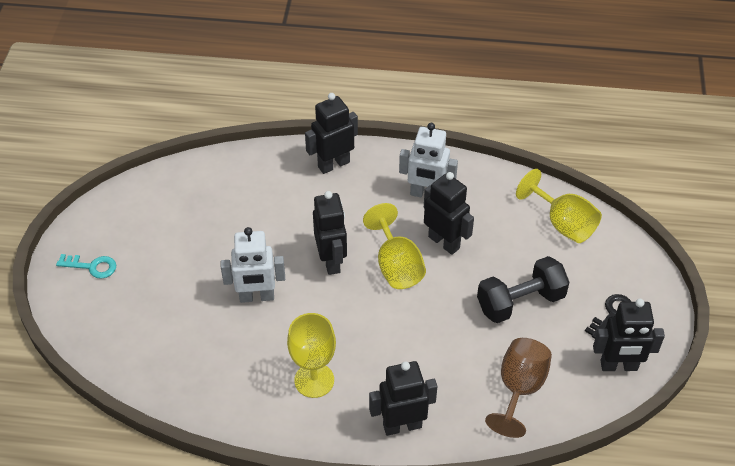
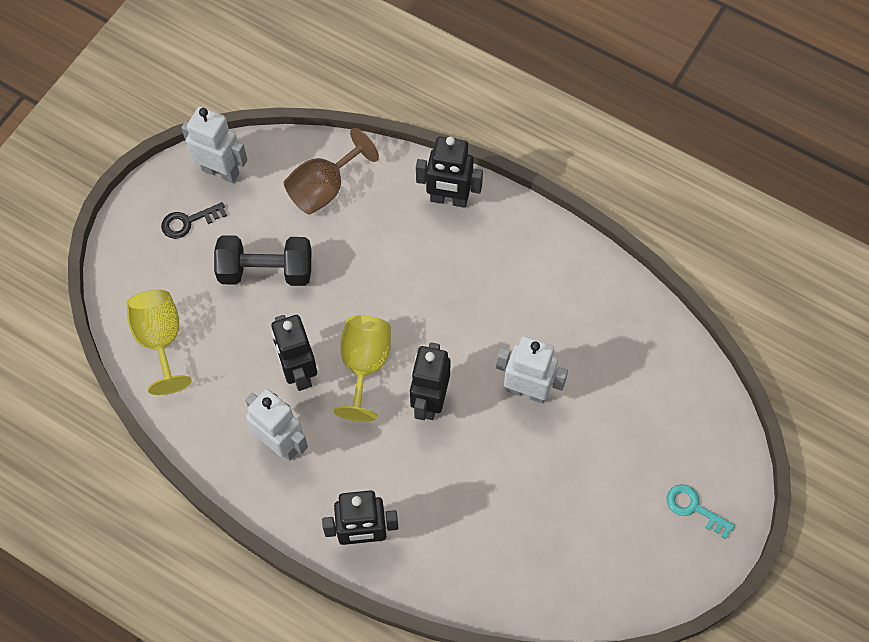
camera: 155 degrees left, 15 degrees up
(314, 380) = (508, 275): yellow goblet -> none
(618, 366) = (221, 171): black robot -> white robot

